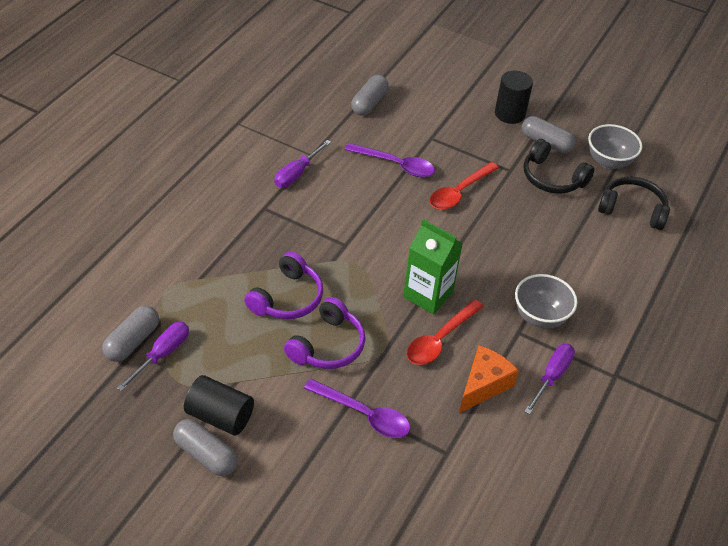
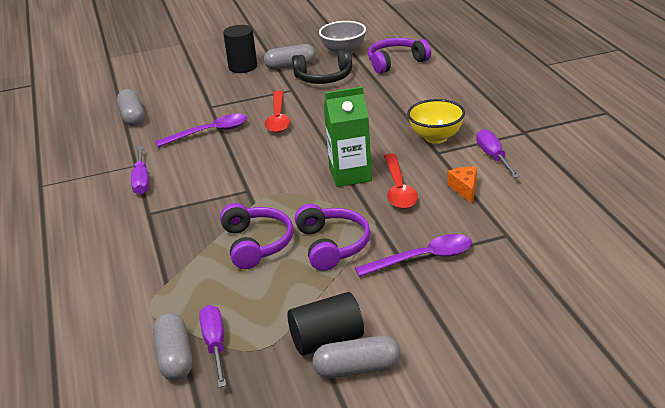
camera: 40 degrees left, 15 degrees down
(483, 385) = (465, 189): orange cheese -> orange cheese, size x0.65
(540, 317) = (436, 137): grey bowl -> yellow bowl
(632, 210) = (396, 62): black headphones -> purple headphones

